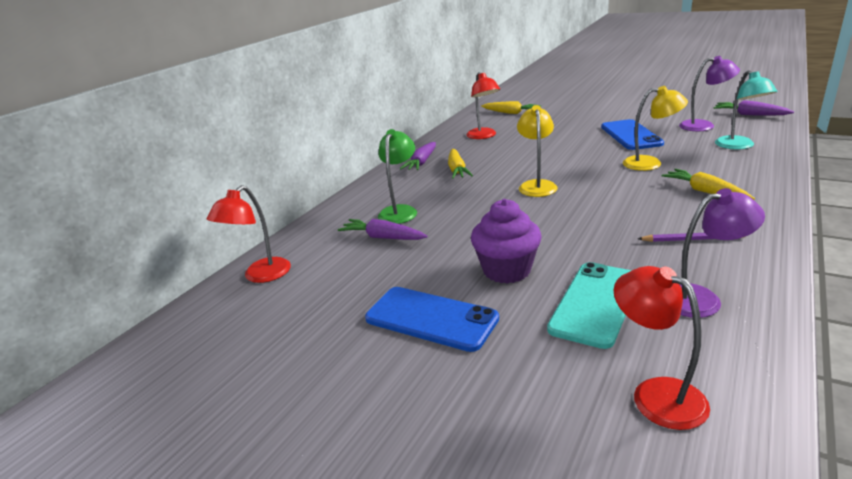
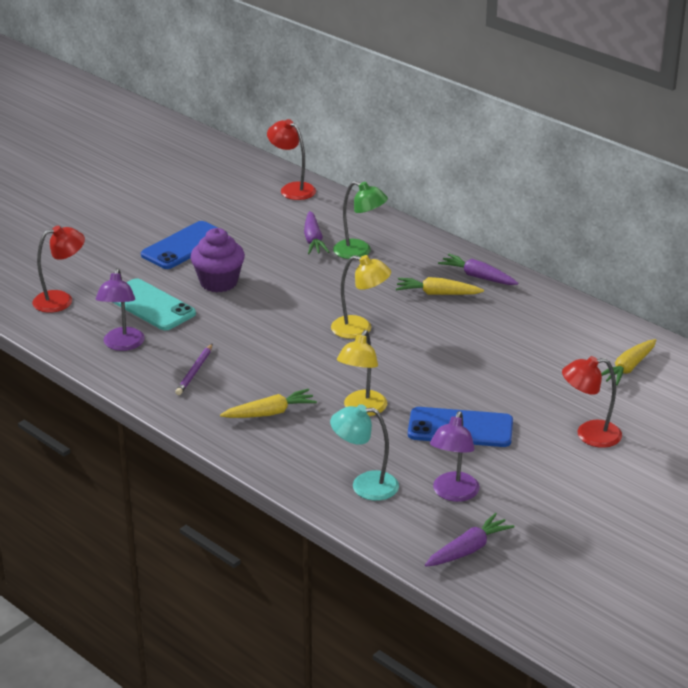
camera: 100 degrees right, 5 degrees up
(383, 237) = (313, 240): purple carrot -> purple carrot turned 135 degrees clockwise
(483, 136) = (539, 329): red lamp -> red lamp (589, 435)

